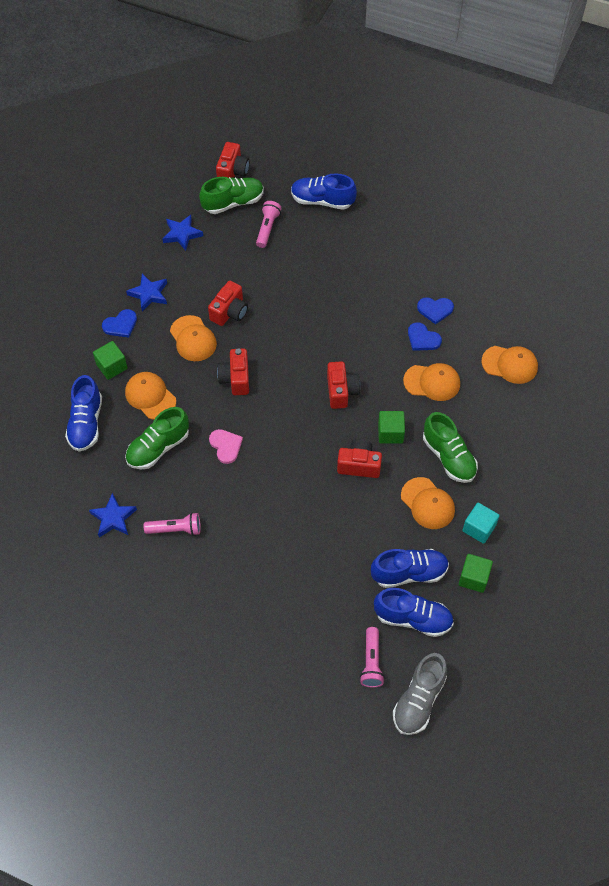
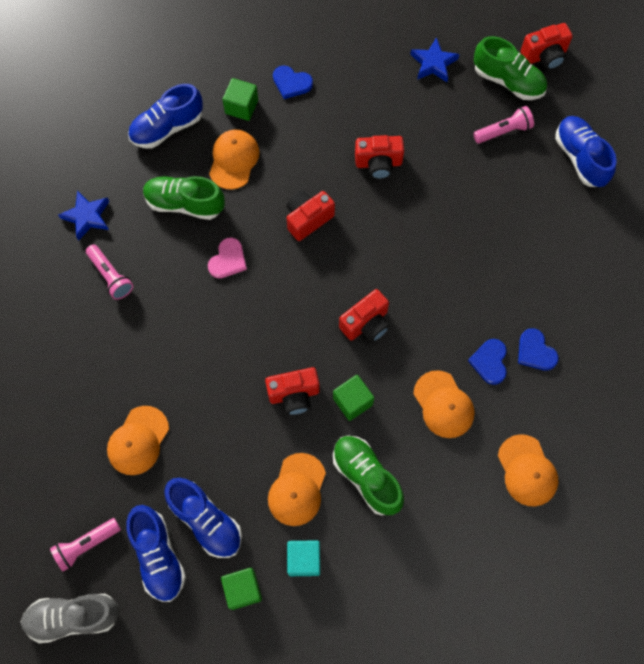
camera: 55 degrees right, 10 degrees up
(149, 294) = (343, 82): blue star -> none
(193, 339) = (323, 153): orange cap -> orange cap (138, 440)
(359, 465) = (294, 395): red camera -> red camera turned 105 degrees clockwise
(449, 457) = (366, 477): green shoe -> green shoe turned 120 degrees clockwise

